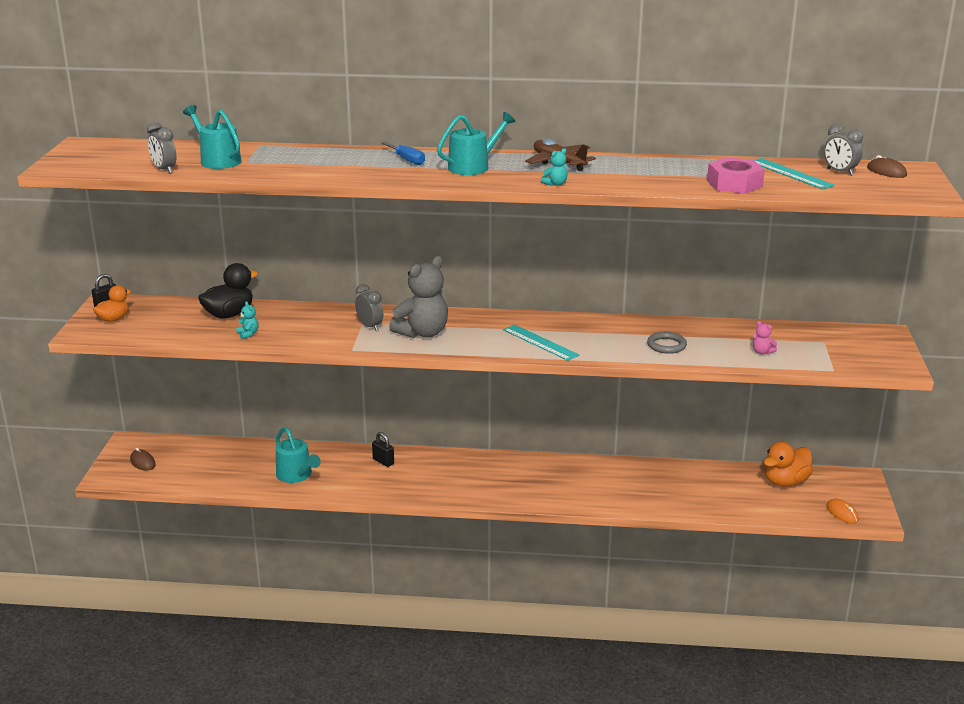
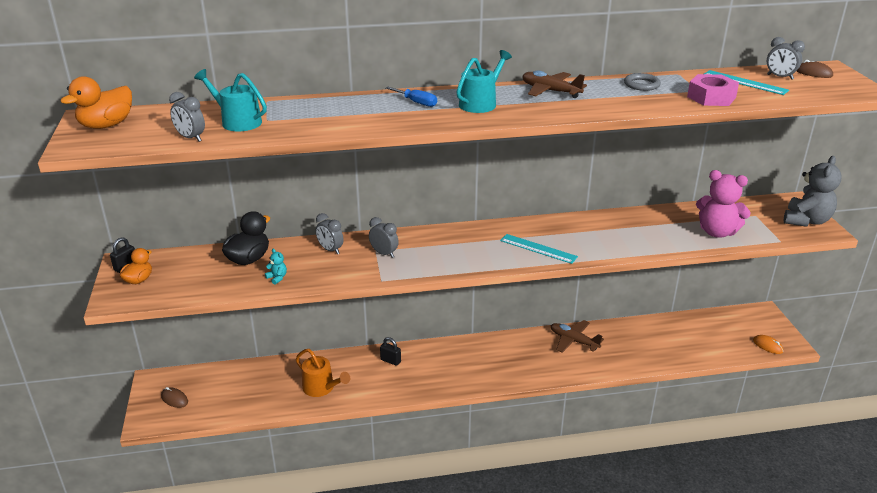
camera: 15 degrees left, 5 degrees up
(296, 475) = (321, 388): turquoise watering can -> orange watering can
(316, 316) = (330, 250): none -> grey clock
(422, 333) = (434, 253): grey teddy bear -> grey teddy bear (806, 221)
(555, 184) = (566, 113): turquoise teddy bear -> none
(603, 473) = (574, 341): none -> brown plane
(666, 345) = (640, 236): grey ring -> grey ring (641, 84)
(762, 352) = (717, 232): pink teddy bear -> pink teddy bear, size x2.45
(785, 482) = (712, 324): orange duck -> orange duck (106, 125)

